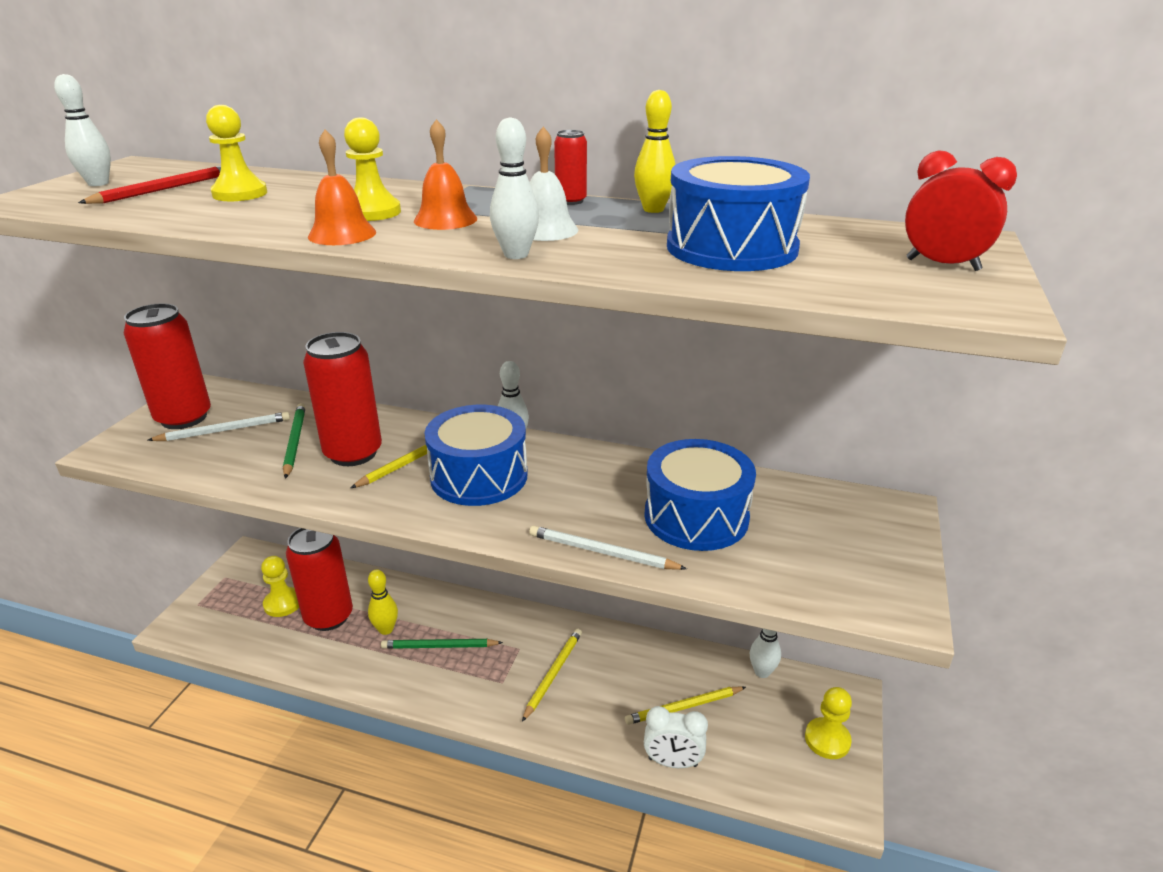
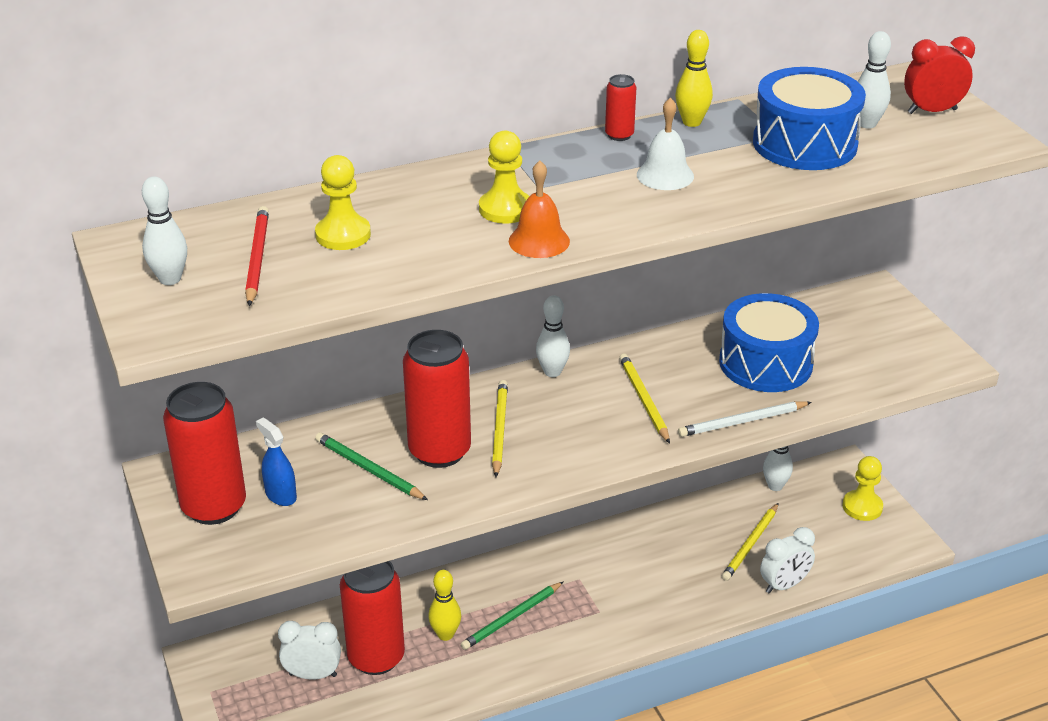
camera: 40 degrees left, 5 degrees up
(224, 430) = (280, 495): white pencil -> blue spray bottle
(283, 603) = (313, 675): yellow pawn -> white clock
(445, 219) = (576, 194): orange bell -> none
(479, 476) = (573, 415): blue drum -> none
(516, 255) = (695, 208): white bowling pin -> white bowling pin (867, 124)
(553, 674) = (630, 580): yellow pencil -> yellow pencil (643, 400)

